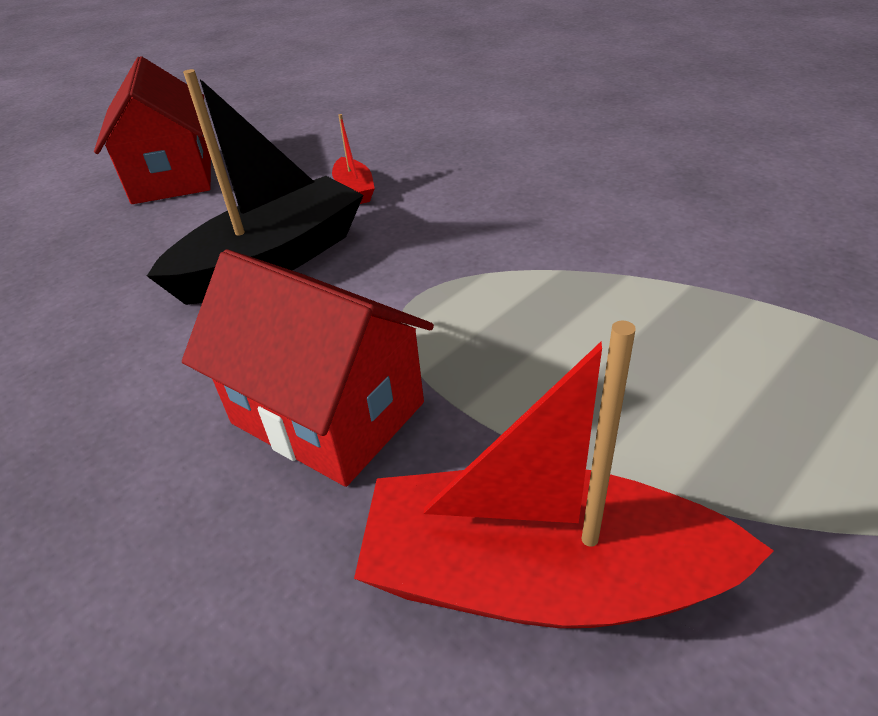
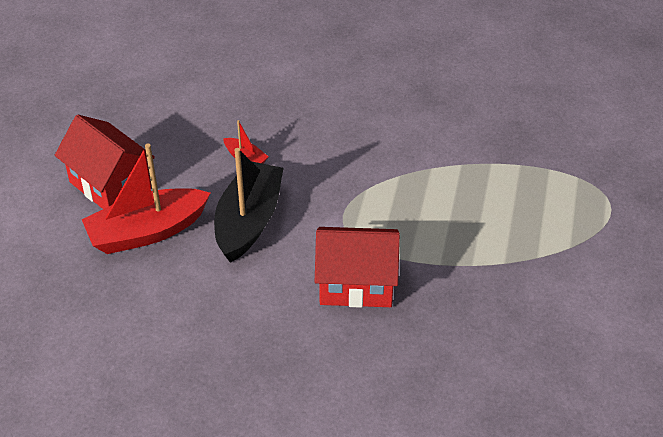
camera: 35 degrees left, 5 degrees up
(539, 577) = (479, 305): red boat -> red boat (147, 232)

